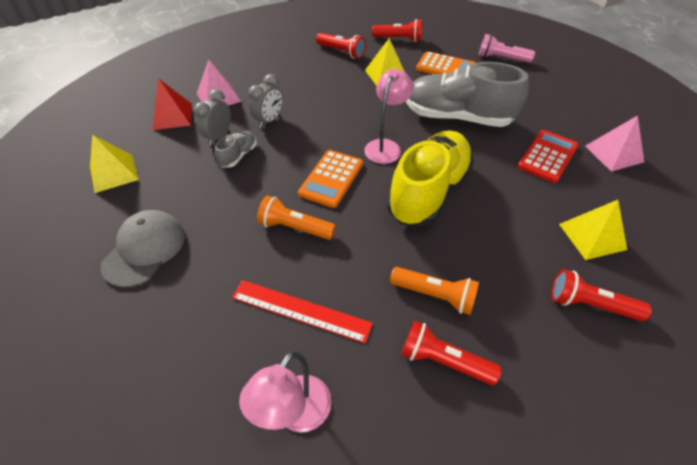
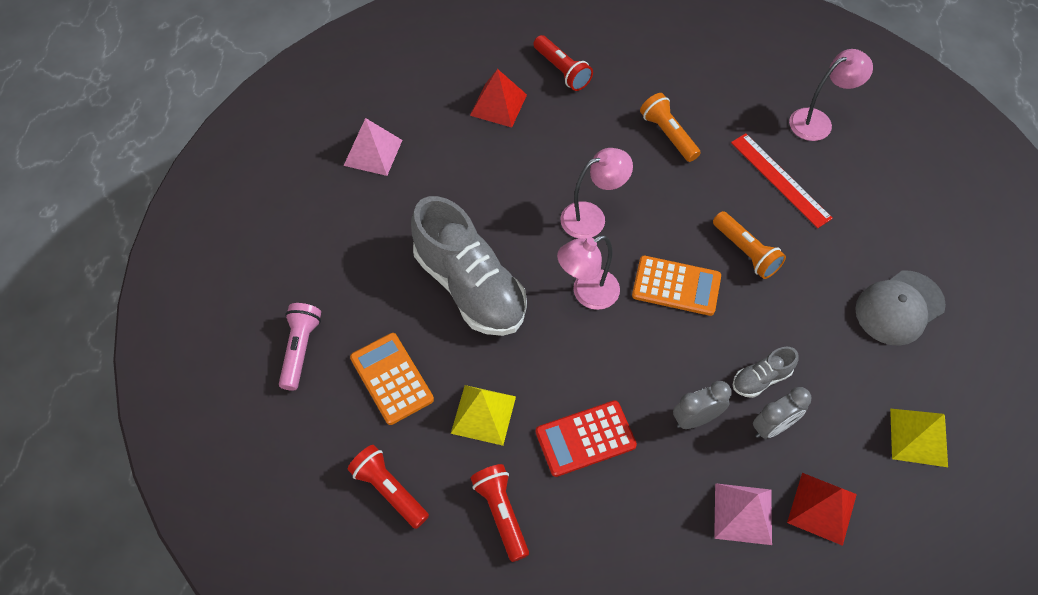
camera: 145 degrees left, 10 degrees up
(331, 179) = (676, 286): orange calculator -> orange calculator turned 45 degrees clockwise
(428, 191) = (592, 217): yellow shoe -> pink lamp
(443, 360) = (698, 97): red flashlight -> none
(501, 58) = (300, 349): pink flashlight -> pink flashlight turned 135 degrees counterclockwise
(547, 156) = (438, 186): red calculator -> red calculator (585, 438)
(592, 236) = (498, 105): yellow pyramid -> red pyramid

